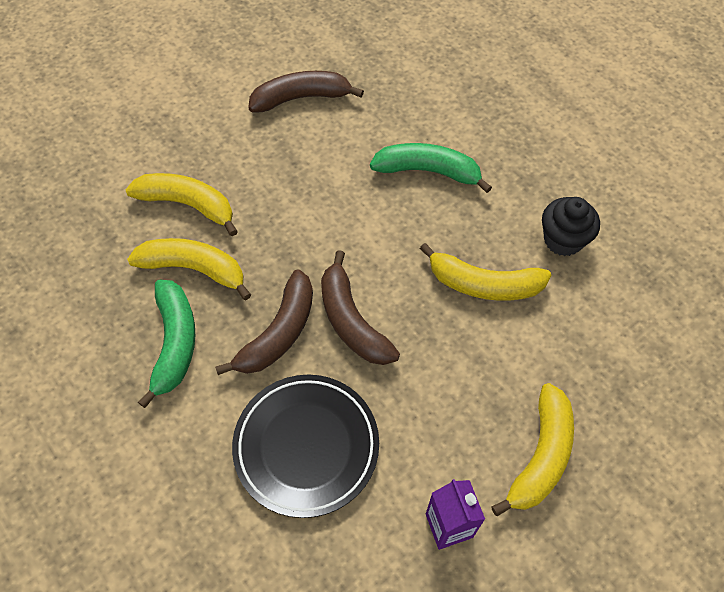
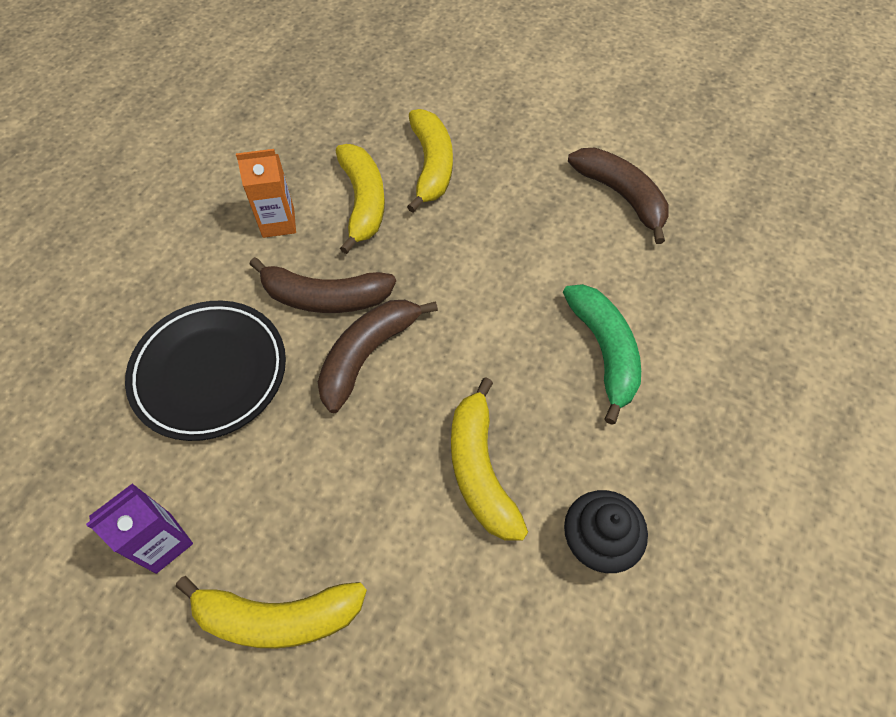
camera: 65 degrees right, 0 degrees up
(174, 343) = (278, 223): green banana -> orange carton

